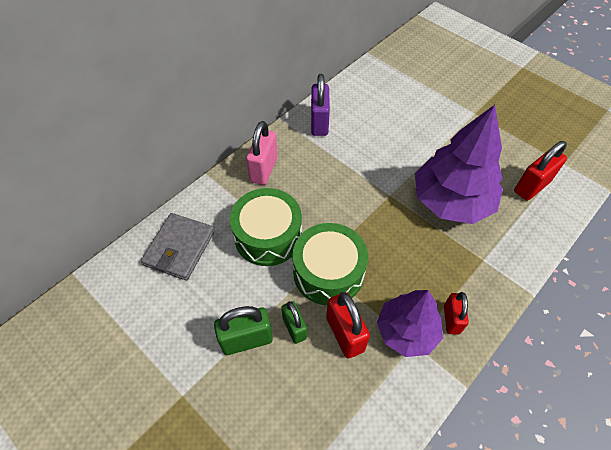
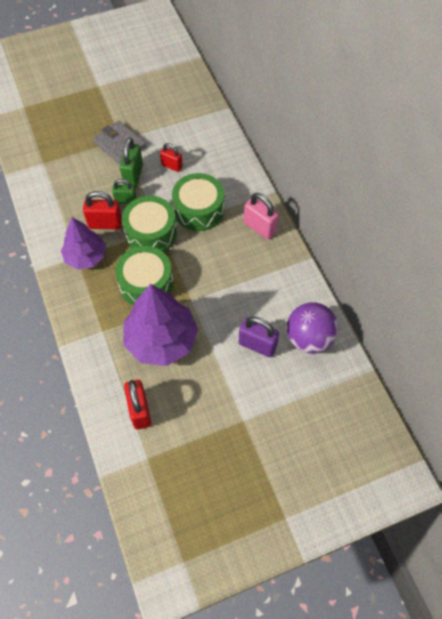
camera: 115 degrees right, 5 degrees up
(179, 248) = (216, 161): grey wallet -> grey wallet (120, 145)
(319, 123) = (291, 284): purple padlock -> purple padlock (257, 345)
(368, 95) = (309, 338): none -> purple ball
(399, 244) = (146, 284): none -> green drum
(451, 319) = (76, 285): red padlock -> red padlock (172, 166)

